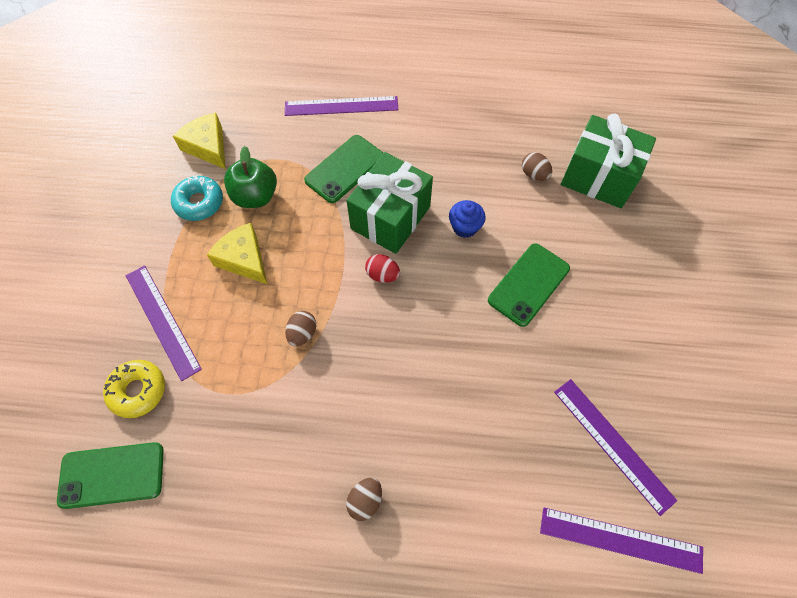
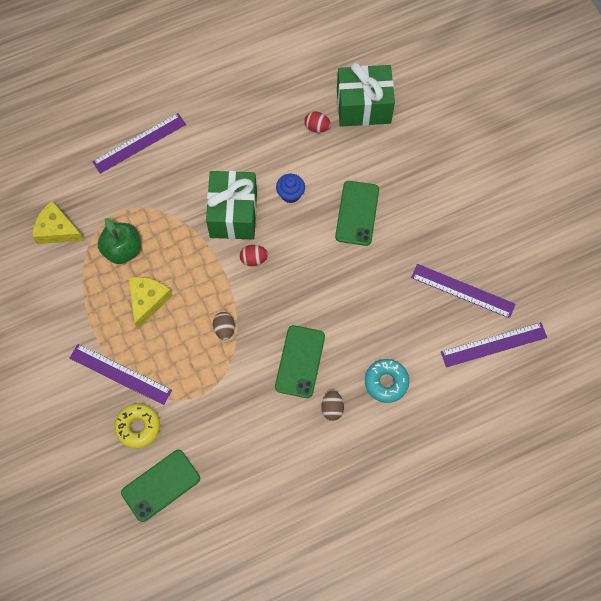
camera: 30 degrees left, 5 degrees up
(199, 202) = (83, 277): turquoise donut -> turquoise donut (386, 382)
(244, 259) = (148, 301): yellow cheese -> yellow cheese turned 90 degrees clockwise
(344, 169) = (175, 193): green phone -> green phone (300, 361)
(534, 174) = (317, 127): brown egg -> red egg

